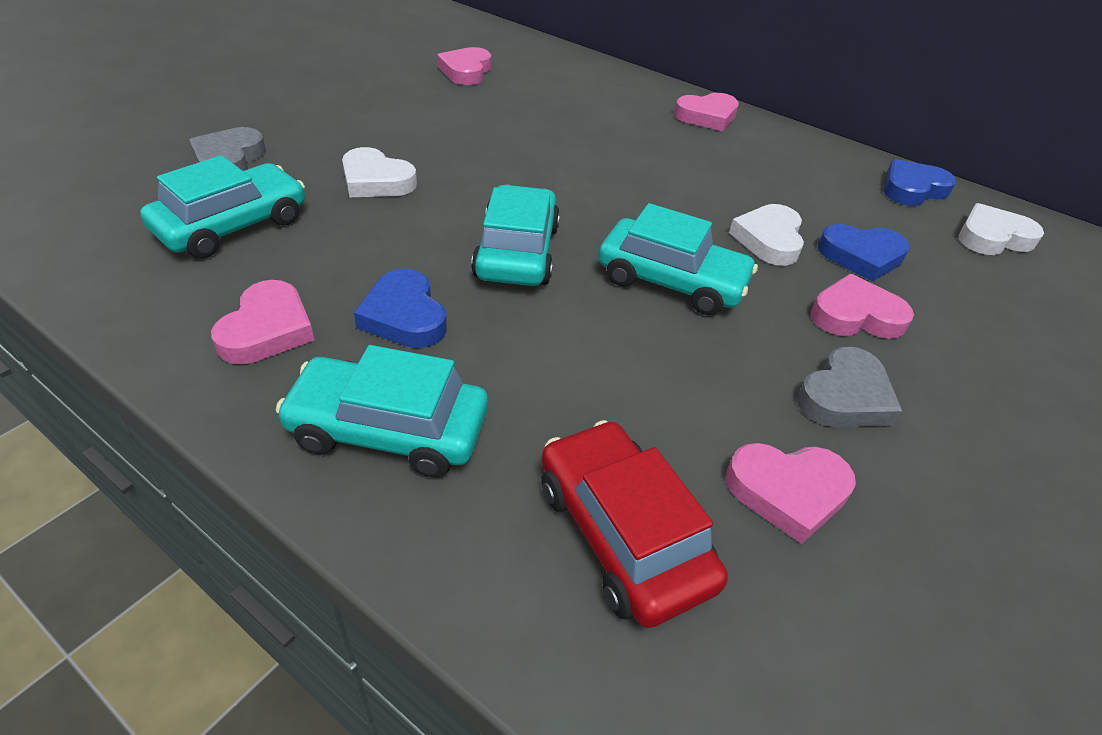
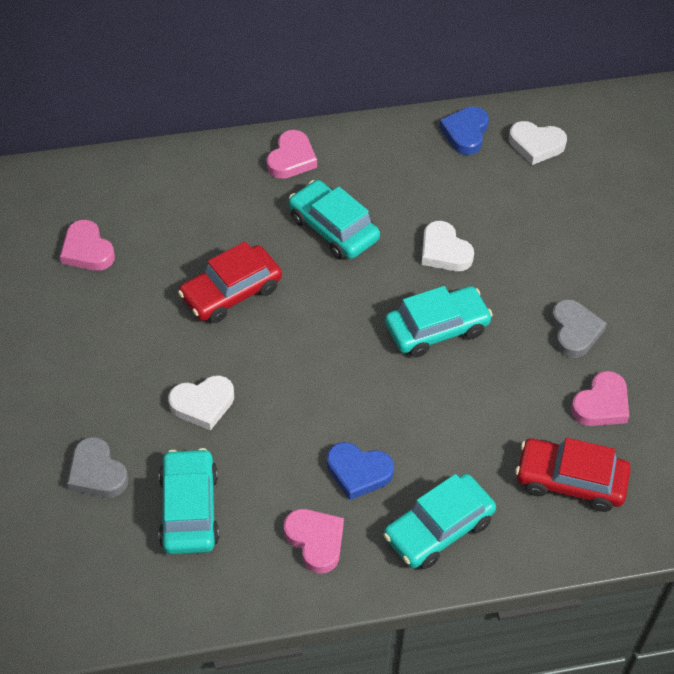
camera: 45 degrees left, 10 degrees up
(517, 252) = (347, 381): turquoise car -> turquoise car (333, 228)
(524, 145) = (231, 292): none -> red car
(856, 315) = (533, 273): pink heart -> none
(861, 256) = (495, 223): blue heart -> none
(992, 237) = (536, 145): white heart -> white heart turned 105 degrees counterclockwise

